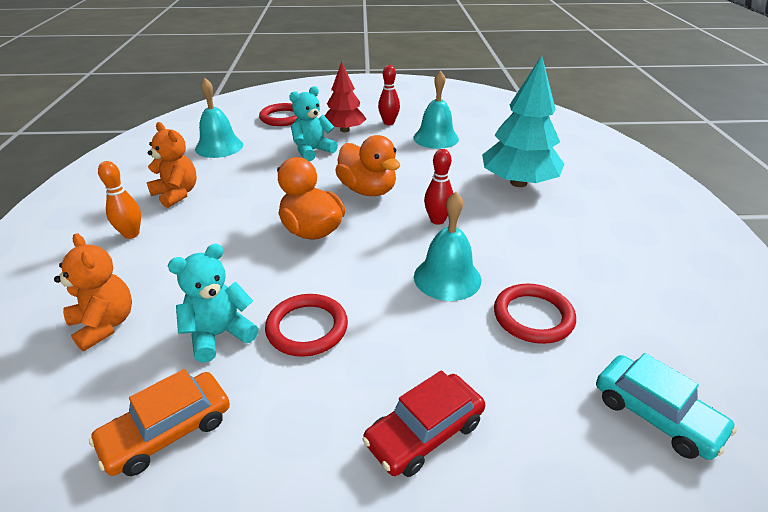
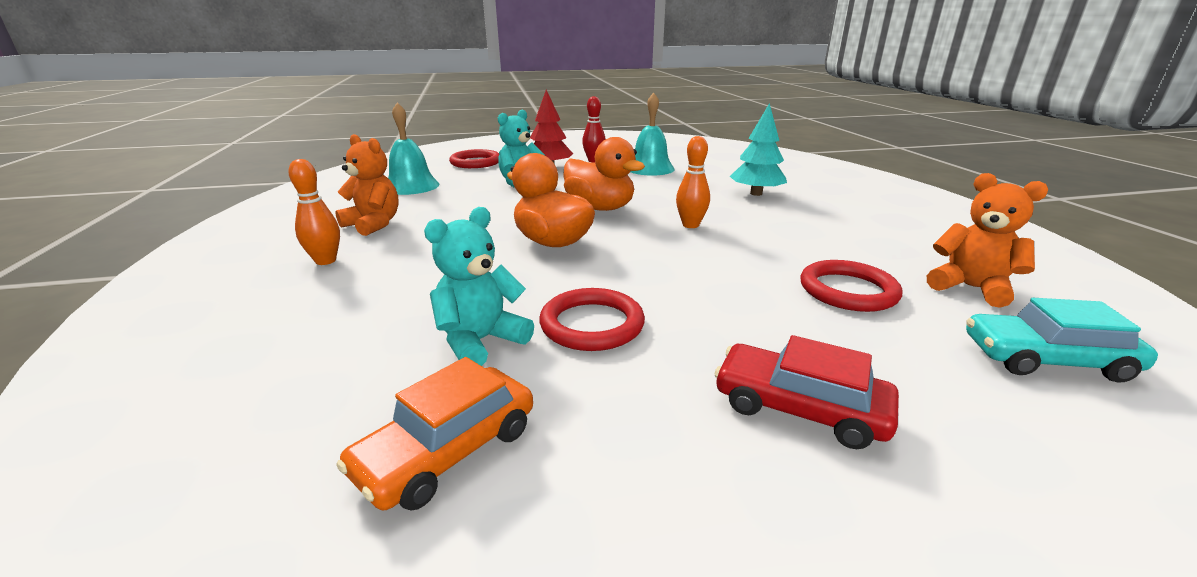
camera: 10 degrees left, 10 degrees down
(105, 325) = (315, 347): orange teddy bear -> orange teddy bear (970, 288)
(424, 432) = (799, 408): red car -> red car turned 75 degrees clockwise
(437, 220) = (690, 225): red bowling pin -> orange bowling pin
(447, 278) = (731, 268): turquoise bell -> none
(518, 182) = (756, 193): turquoise tree -> turquoise tree, size x0.65
(655, 415) = (1046, 359): turquoise car -> turquoise car turned 150 degrees clockwise

